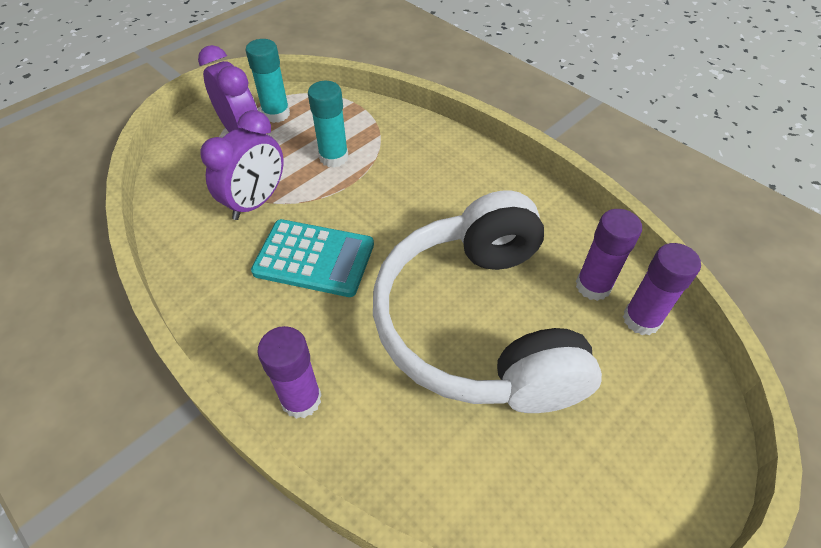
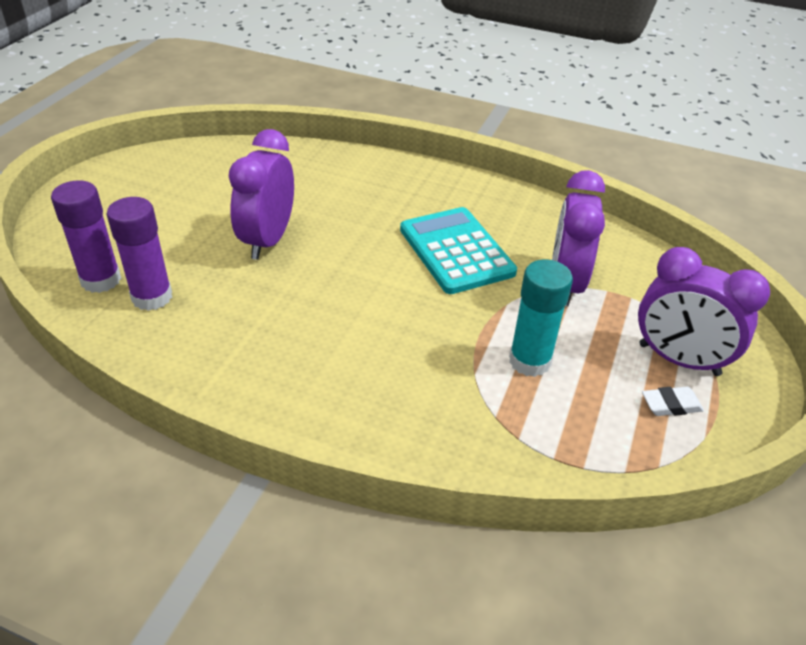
camera: 155 degrees right, 10 degrees down
(276, 114) = (671, 405): turquoise glue stick -> white eraser
(301, 399) = (390, 170): purple glue stick -> none
(314, 258) = (456, 251): turquoise calculator -> turquoise calculator turned 75 degrees clockwise
(479, 324) = (268, 240): white headphones -> purple clock

